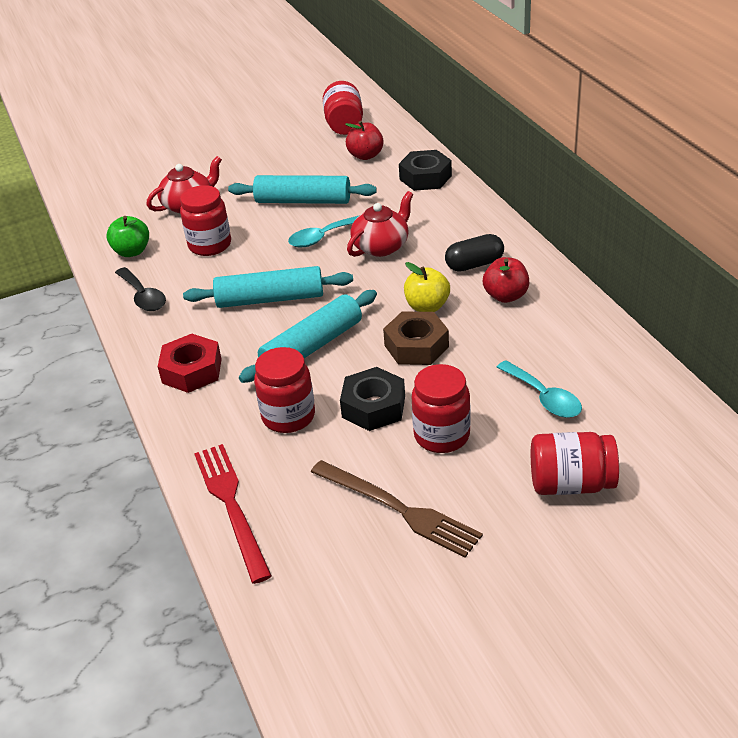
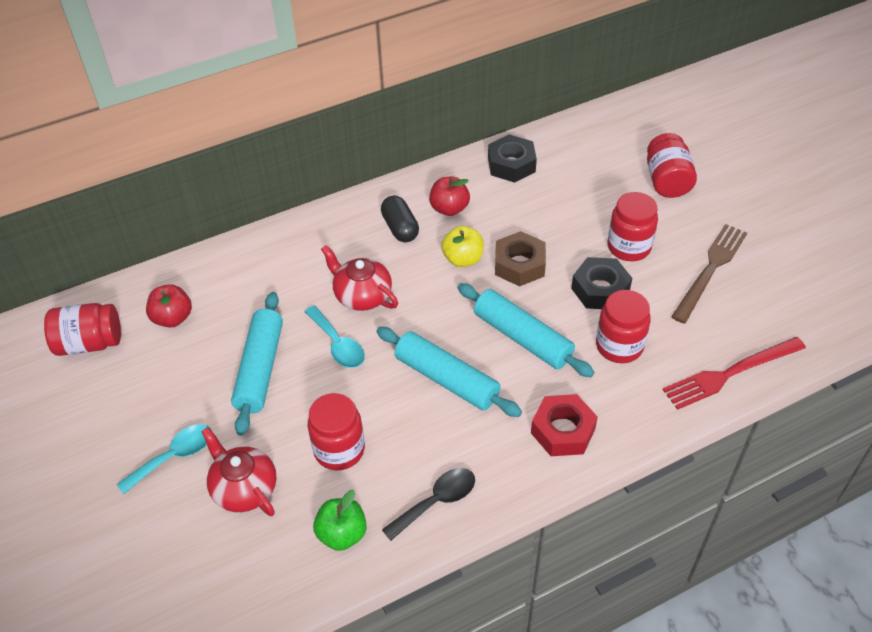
camera: 95 degrees left, 10 degrees up
(270, 299) = (447, 379): turquoise rolling pin -> turquoise rolling pin turned 45 degrees counterclockwise
(425, 177) = (236, 265): black nut -> black nut (511, 164)
(544, 397) = (579, 190): turquoise spoon -> turquoise spoon (174, 456)

